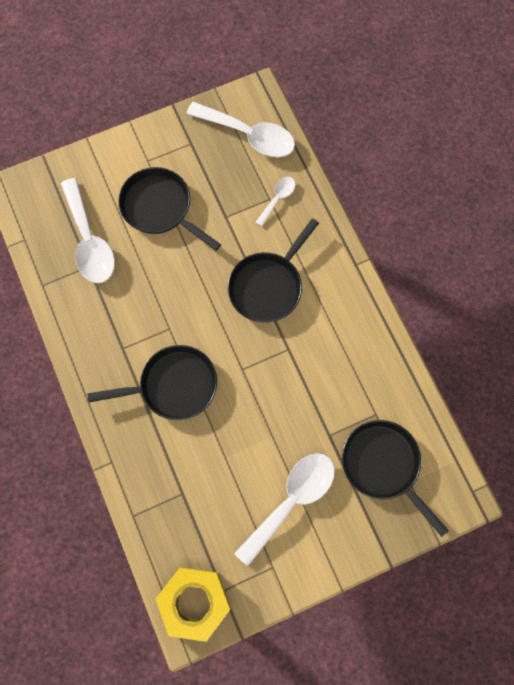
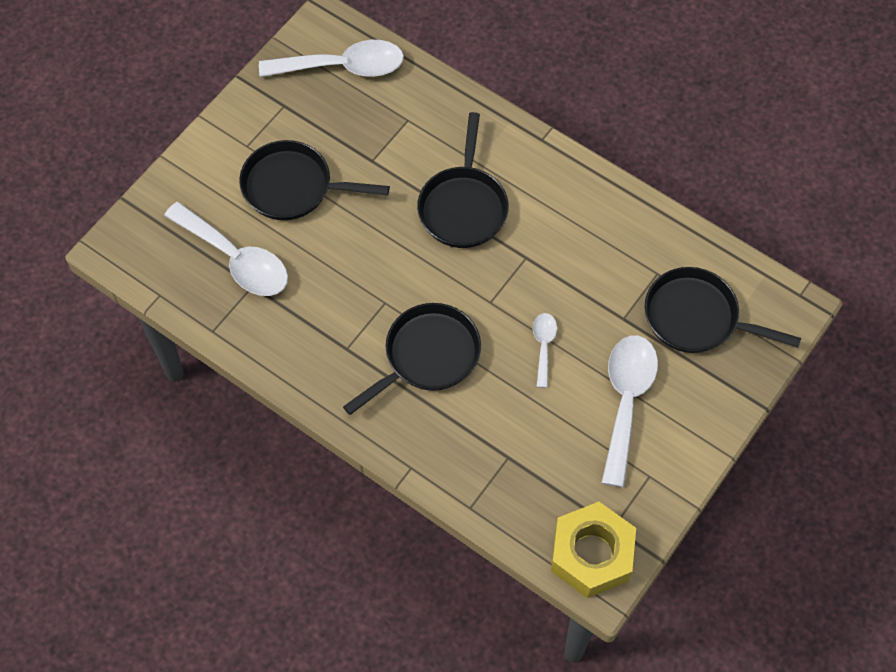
camera: 30 degrees left, 10 degrees down
(277, 198) = (416, 115): white spoon -> white spoon (543, 346)

